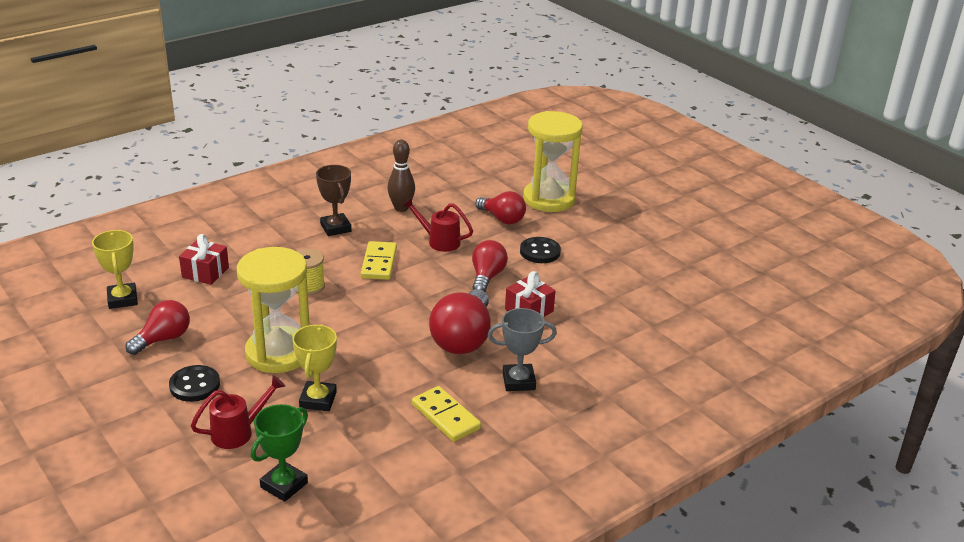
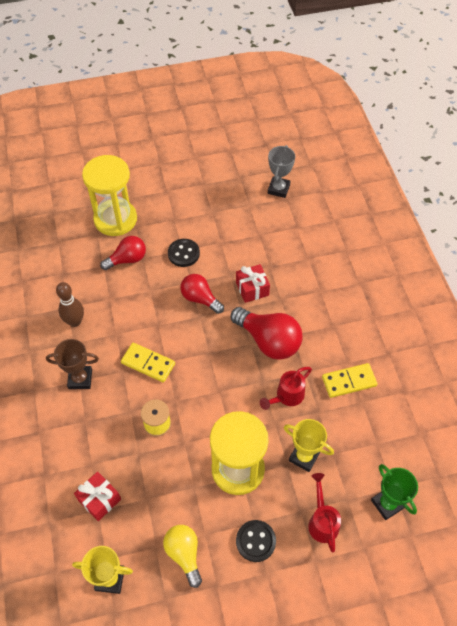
camera: 65 degrees left, 25 degrees up
(163, 339) = (184, 554): red light bulb -> yellow light bulb
(439, 241) = (138, 312): red watering can -> red watering can (286, 396)
(518, 381) = (327, 325): grey trophy -> grey trophy (278, 189)

